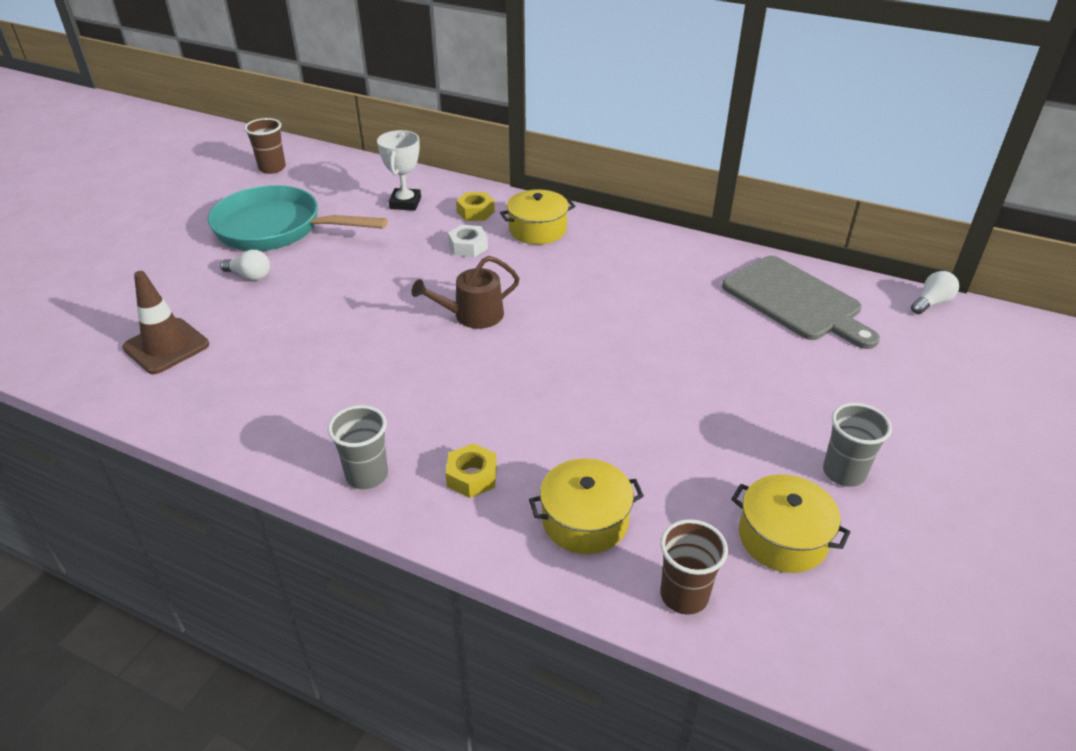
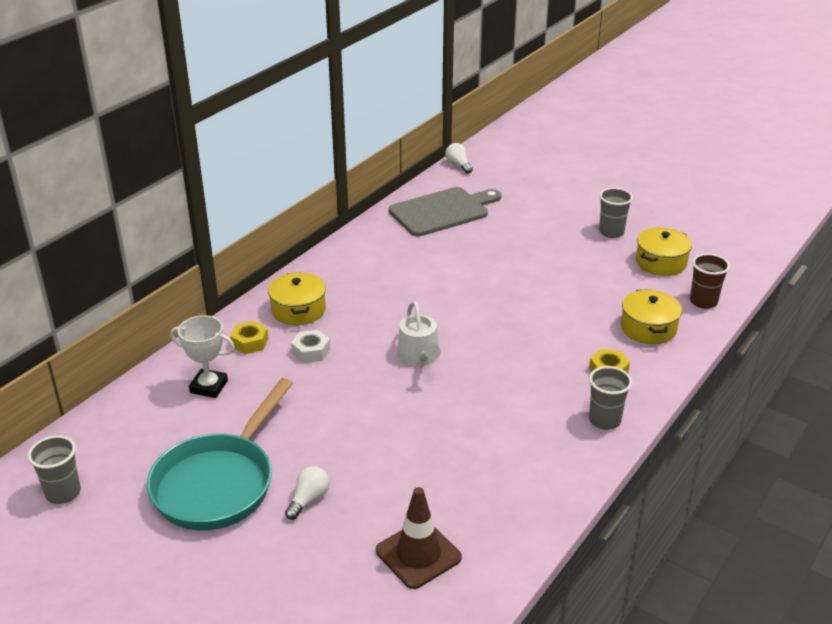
camera: 80 degrees left, 5 degrees down
(272, 168) = (63, 493): brown cup -> grey cup
(472, 315) = (419, 357): brown watering can -> white watering can

